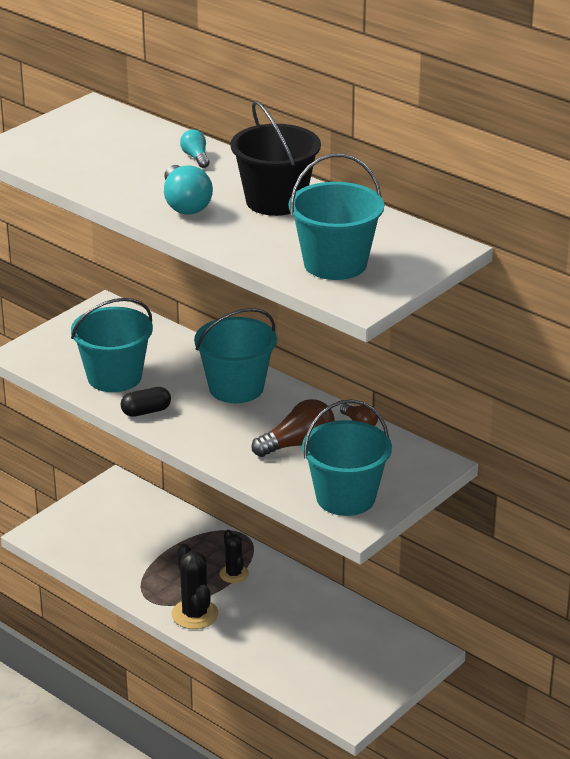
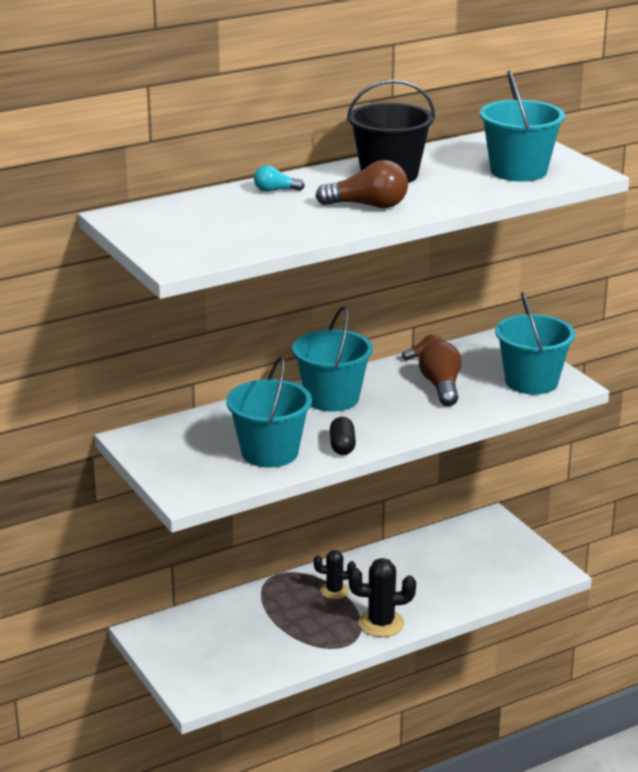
camera: 70 degrees left, 5 degrees down
(185, 204) = (368, 206): turquoise light bulb -> brown light bulb

